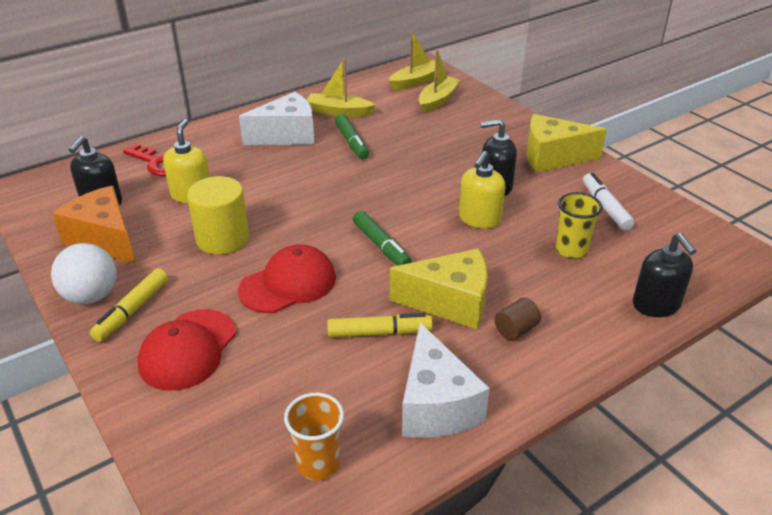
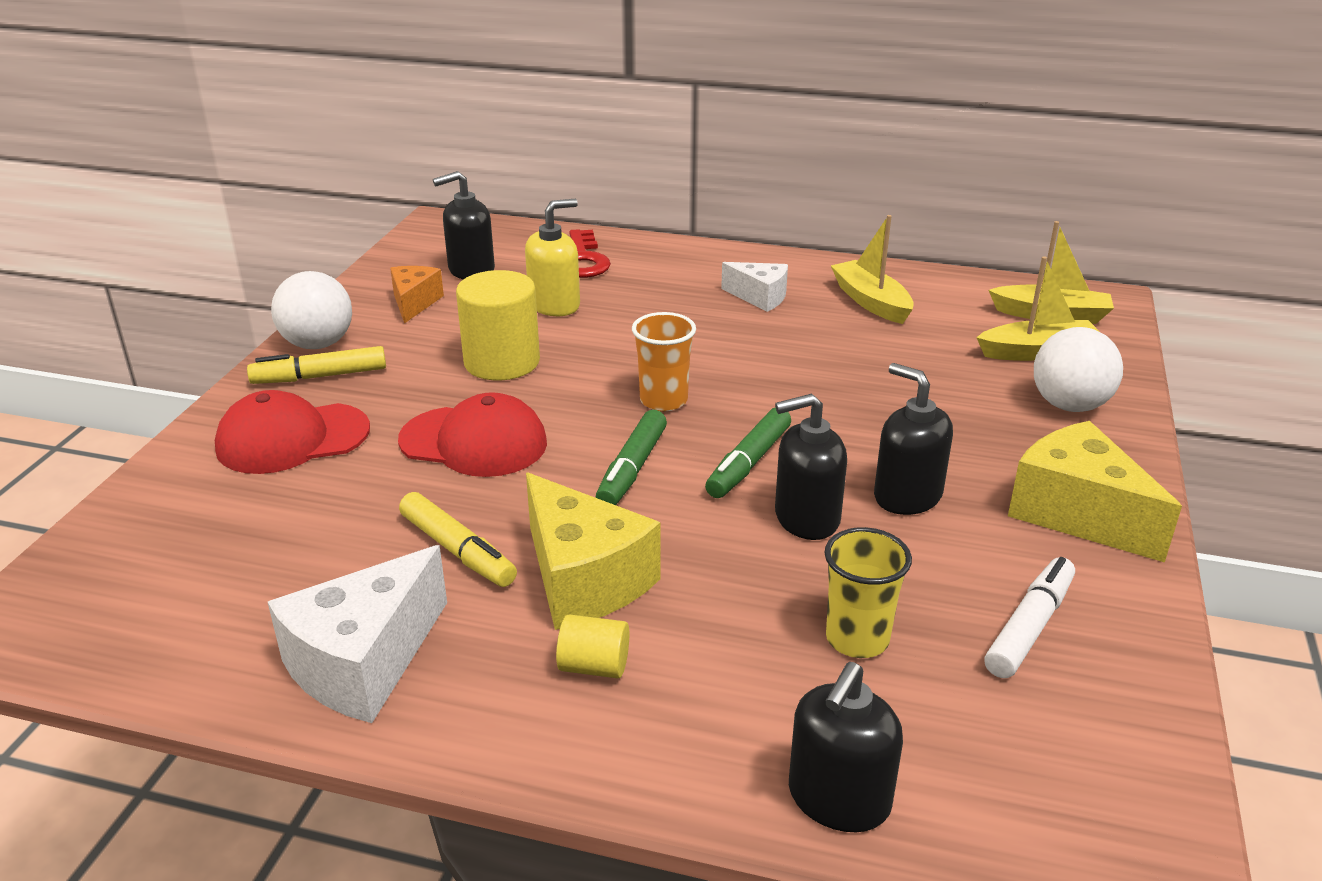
camera: 50 degrees right, 5 degrees down
(104, 239) = (414, 303): orange cheese -> orange cheese, size x0.59
(287, 135) = (760, 297): white cheese -> white cheese, size x0.59
(318, 464) = (183, 618): orange cup -> orange cup (663, 400)
(352, 142) = (819, 343): green marker -> green marker (748, 463)
(479, 219) = (806, 518): yellow soap dispenser -> black soap dispenser
(483, 117) = (1069, 405): none -> white ball
(516, 330) = (594, 666): brown cylinder -> yellow cylinder

